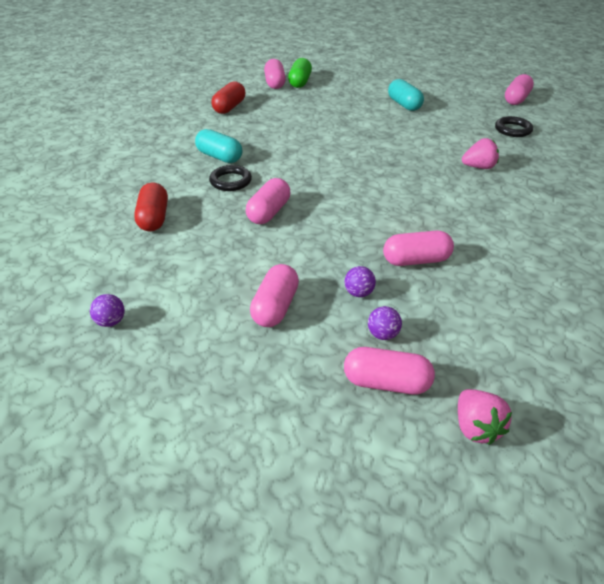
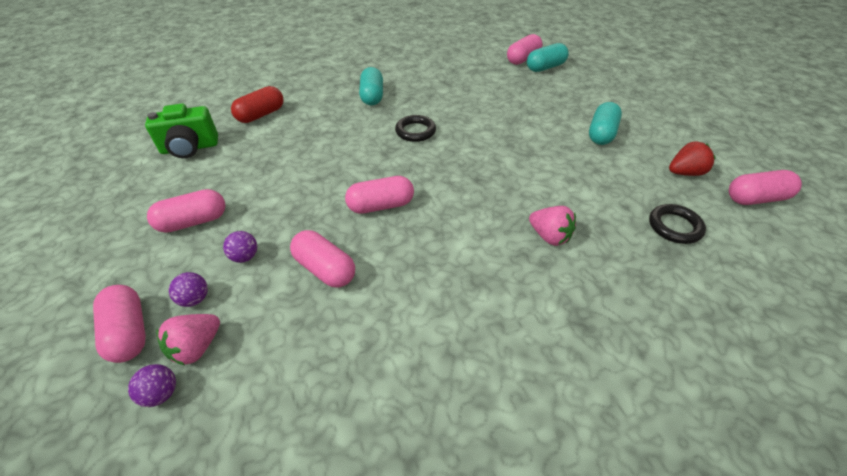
camera: 50 degrees right, 5 degrees up
(111, 322) = (130, 162): purple ball -> purple ball (161, 394)
(146, 276) = (190, 148): none -> green camera
(229, 107) = (451, 63): red capsule -> none
(230, 181) = (343, 118): black ring -> black ring (415, 131)
(269, 212) = (319, 155): pink capsule -> pink capsule (381, 206)
(300, 82) = (545, 67): green capsule -> turquoise capsule
(473, 103) = (685, 173): none -> red strawberry
(476, 427) = (91, 426): pink strawberry -> pink strawberry (197, 347)

